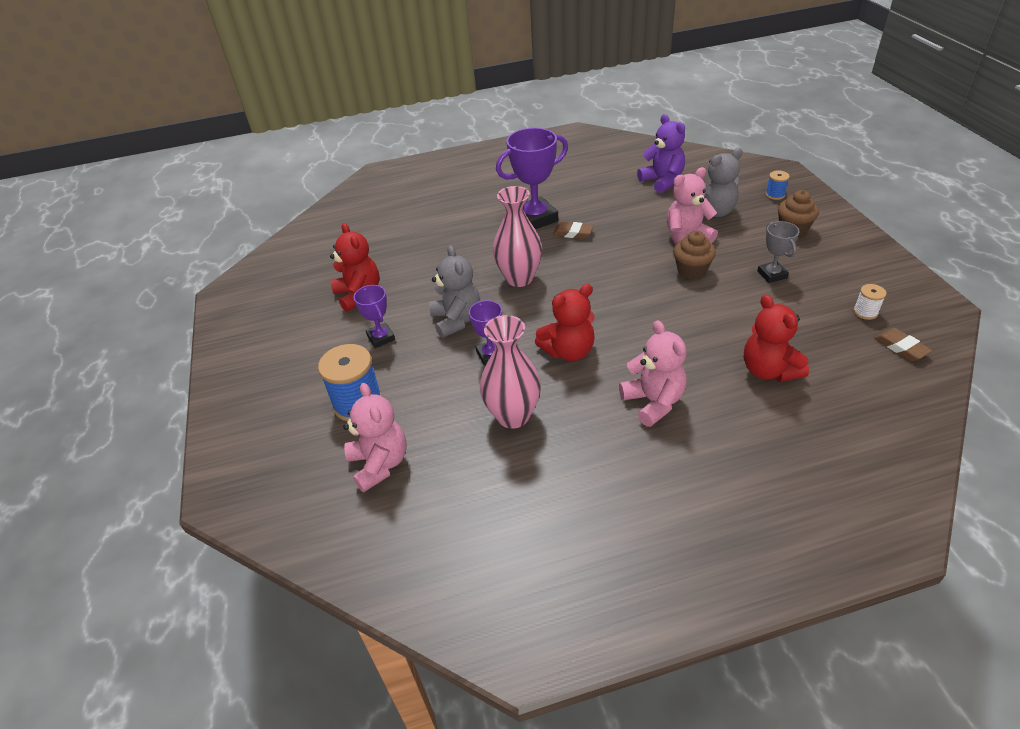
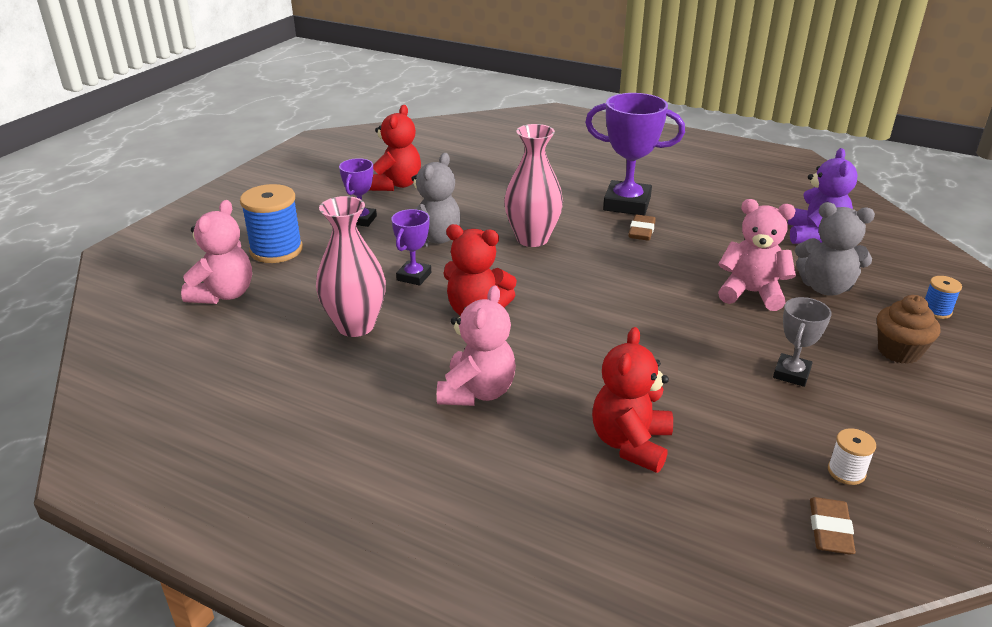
camera: 40 degrees right, 10 degrees down
(573, 233) = (641, 231): brown eraser -> brown eraser turned 45 degrees clockwise
(691, 270) = (706, 320): brown cupcake -> none

